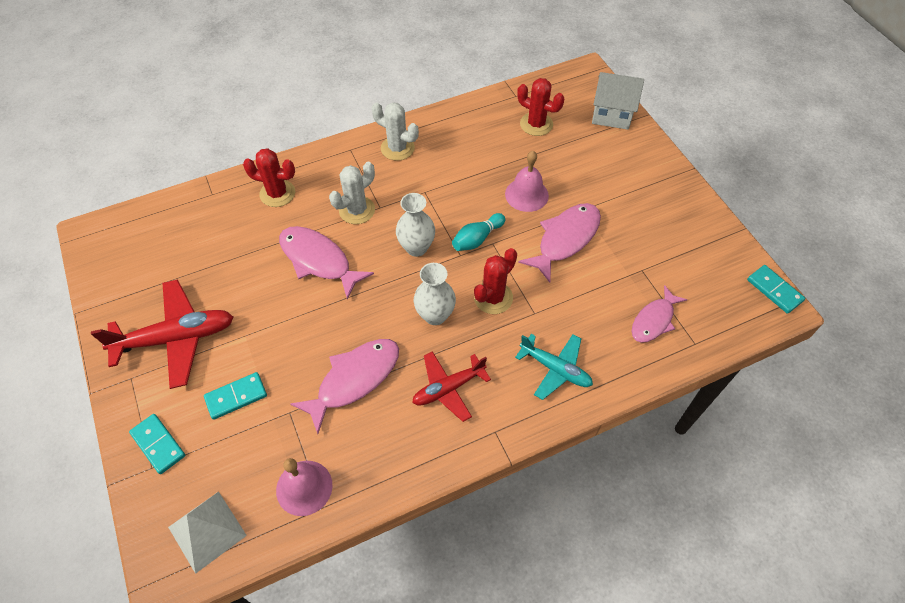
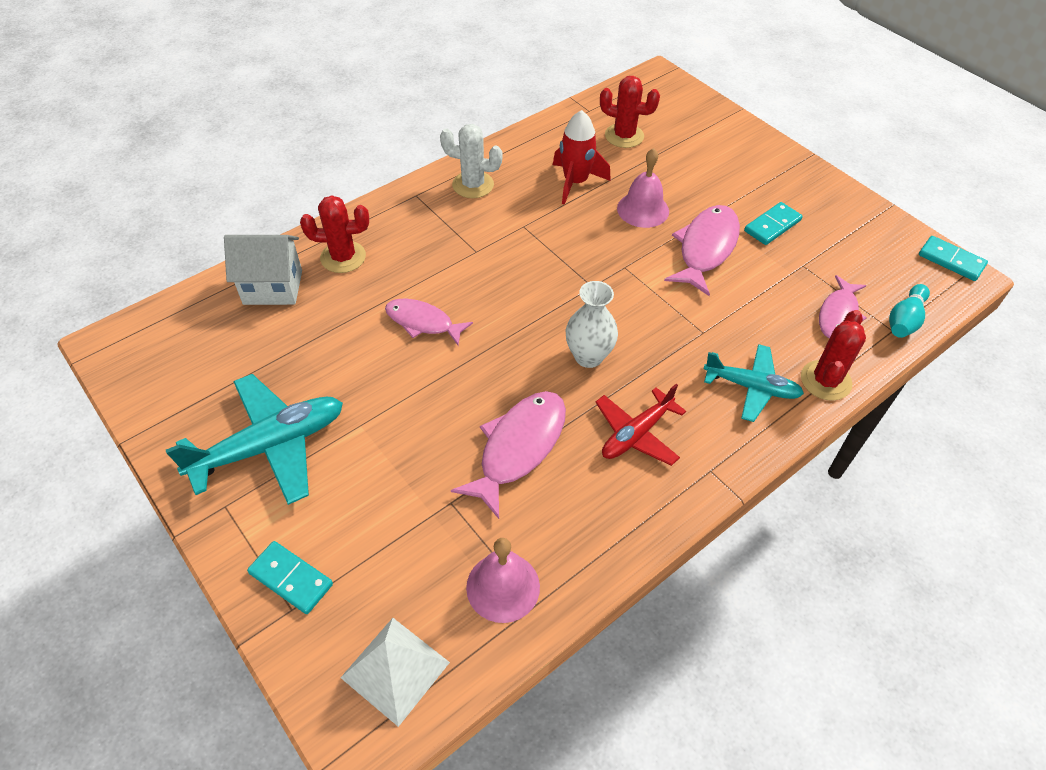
camera: 15 degrees left, 5 degrees down
(176, 338) = (270, 446): red plane -> turquoise plane
(236, 397) = (375, 499): turquoise domino -> turquoise domino (772, 226)
(318, 260) = (423, 322): pink fish -> pink fish, size x0.66
(357, 210) = (449, 259): white cactus -> none
(416, 248) = (537, 287): white vase -> none
(477, 239) = (605, 265): turquoise bowling pin -> turquoise bowling pin (904, 320)
(480, 160) = (575, 182): none -> red rocket
(493, 298) = (649, 325): red cactus -> red cactus (825, 380)
(611, 115) = (703, 114): white house -> white house (273, 287)

